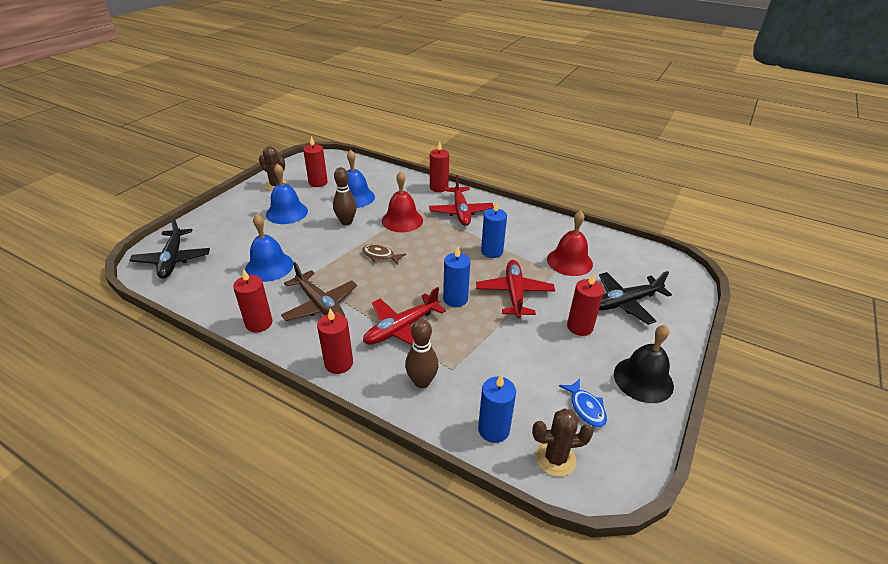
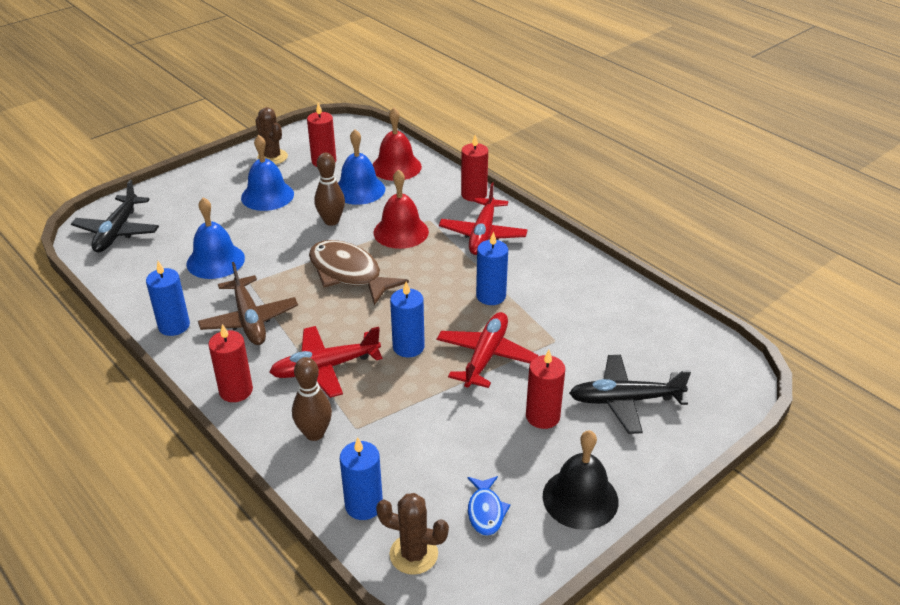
camera: 20 degrees right, 0 degrees up
(259, 323) = (174, 326): red candle -> blue candle
(380, 256) = (349, 273): brown fish -> brown fish, size x1.96
(569, 261) = (586, 330): red bell -> red bell (396, 167)

